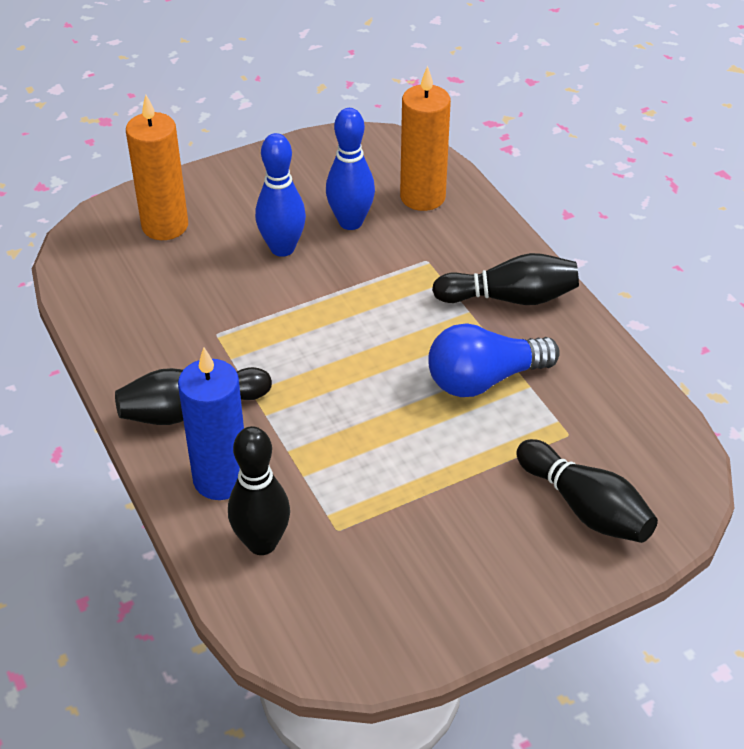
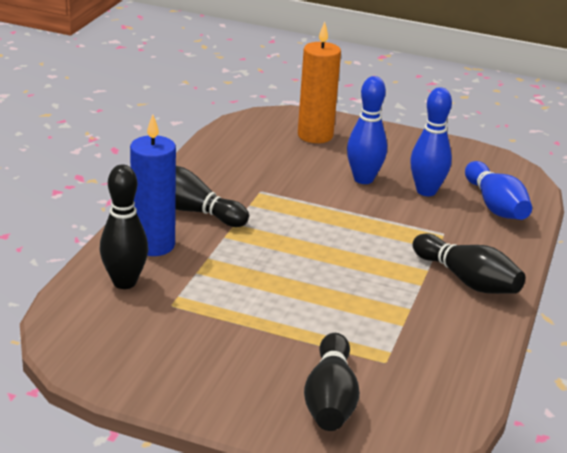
camera: 45 degrees right, 15 degrees down
(422, 197) = (495, 206): orange candle -> blue bowling pin
(484, 379) = (378, 303): blue light bulb -> none

